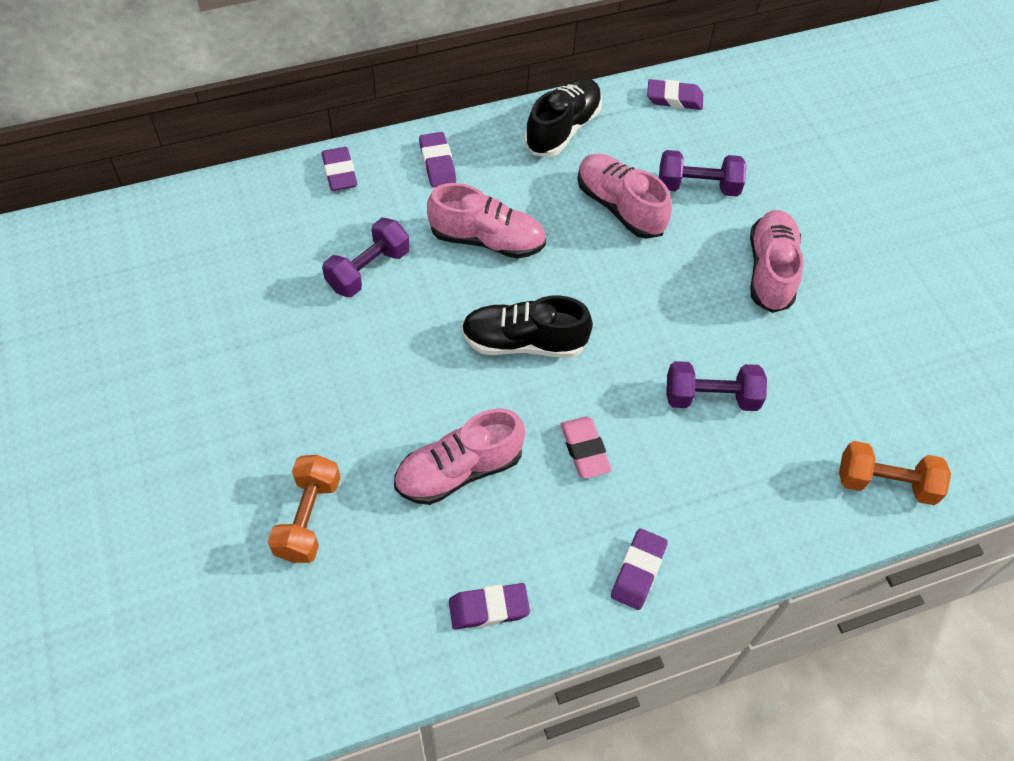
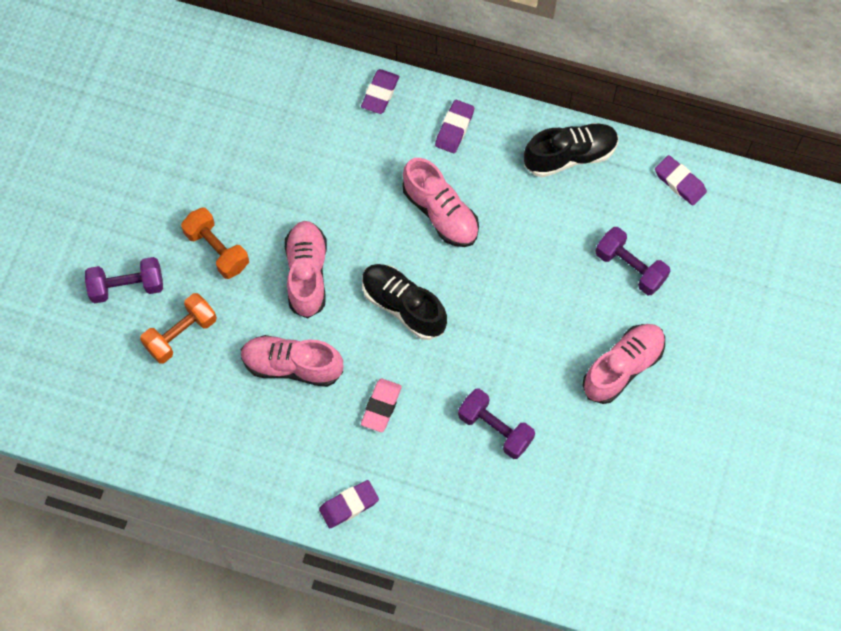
camera: 40 degrees right, 10 degrees up
(368, 270) = (342, 184): purple dumbbell -> purple dumbbell (127, 286)
(488, 608) = (242, 463): purple eraser -> none
(619, 207) = (557, 247): pink shoe -> pink shoe (307, 274)
(885, 483) = (559, 565): orange dumbbell -> orange dumbbell (217, 250)

